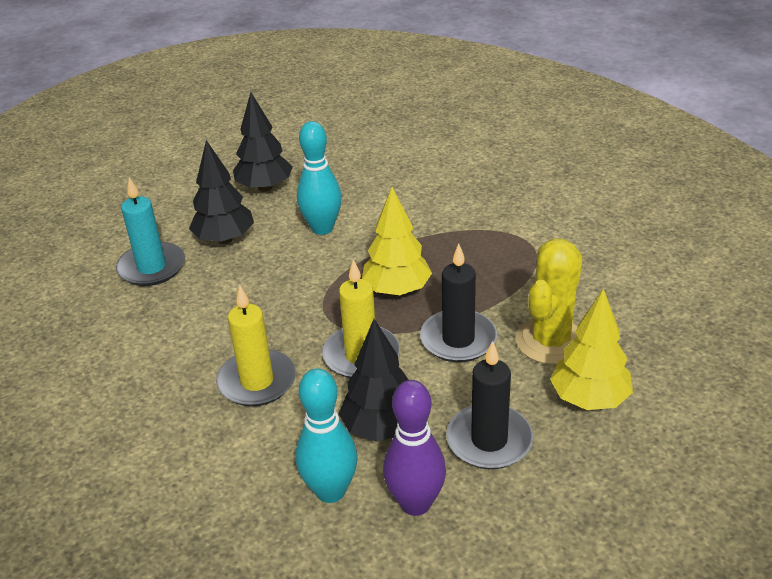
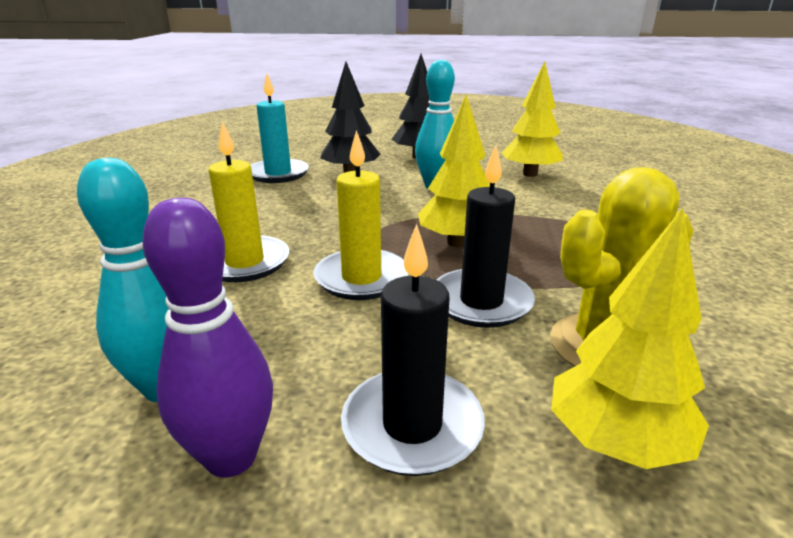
camera: 30 degrees right, 10 degrees down
(381, 428) = (301, 349): black tree -> none
(388, 178) = (530, 174): none -> yellow tree

